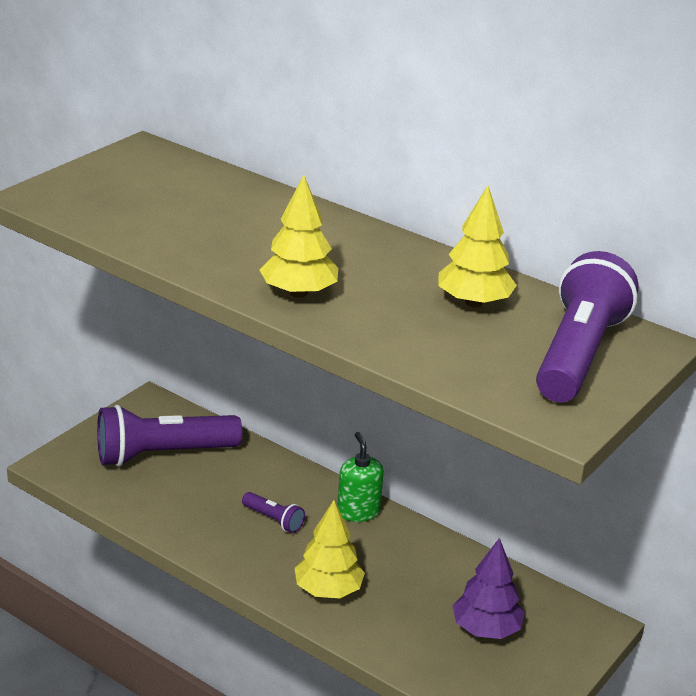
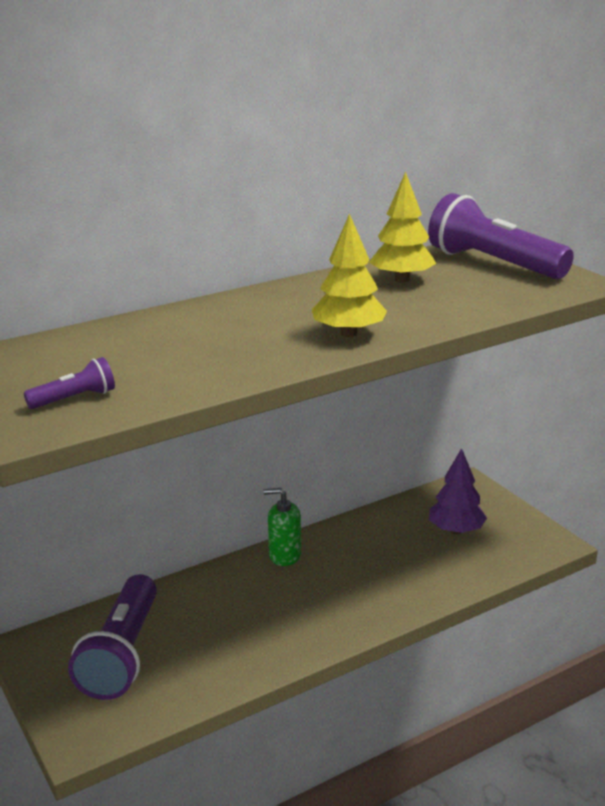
camera: 65 degrees left, 5 degrees down
(274, 520) = (269, 604): purple flashlight -> purple flashlight (75, 399)
(328, 590) = (378, 595): yellow tree -> none

